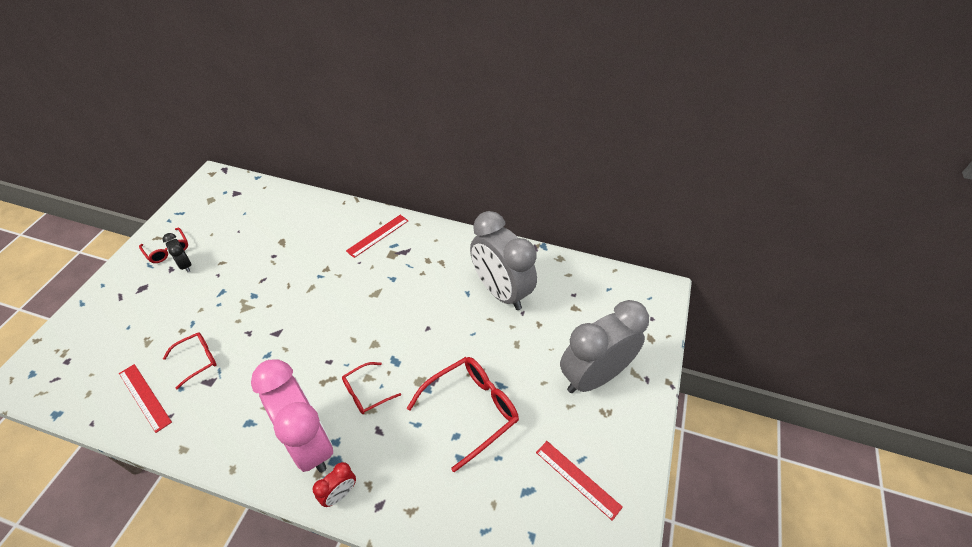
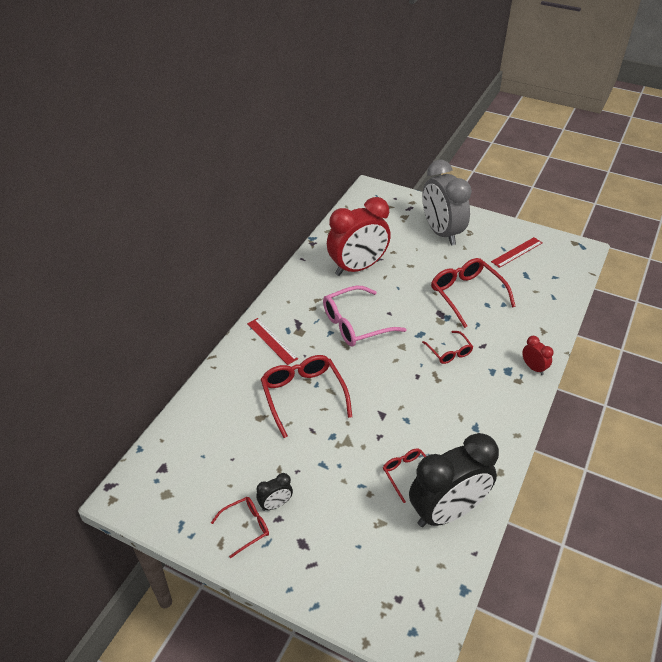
camera: 80 degrees left, 5 degrees down
(145, 397) = (447, 512): red ruler -> black clock
(306, 267) = (303, 395): none -> red glasses
(309, 442) = (493, 387): pink clock -> none
(406, 298) = (354, 324): none -> pink glasses
(500, 292) = (357, 268): grey clock -> red clock

